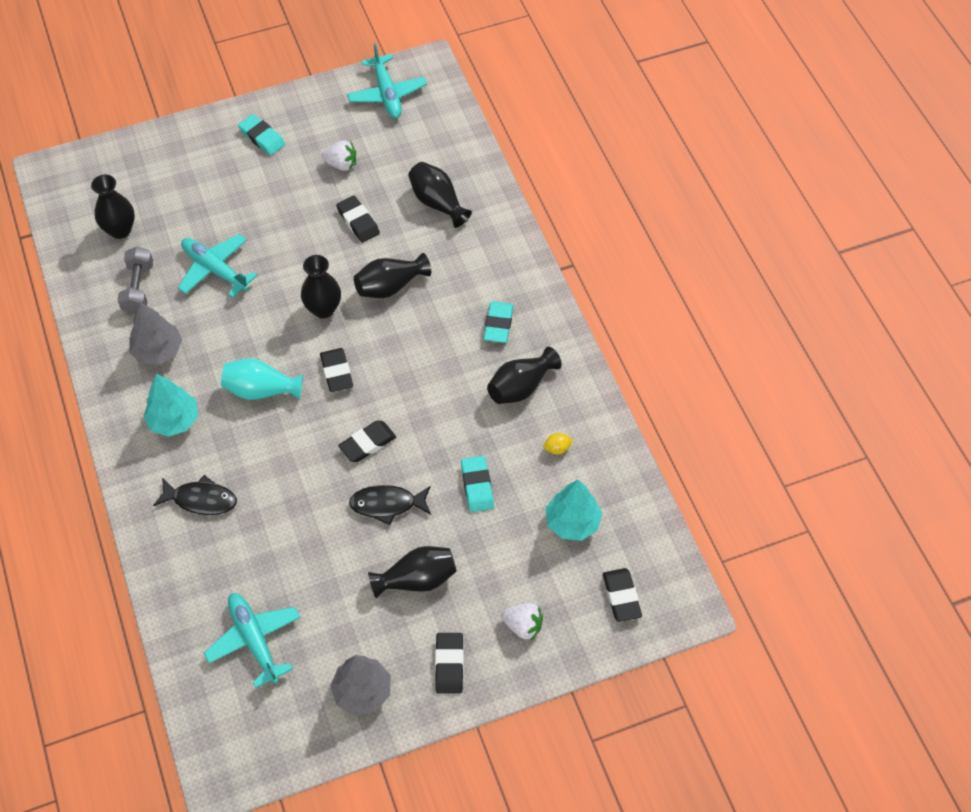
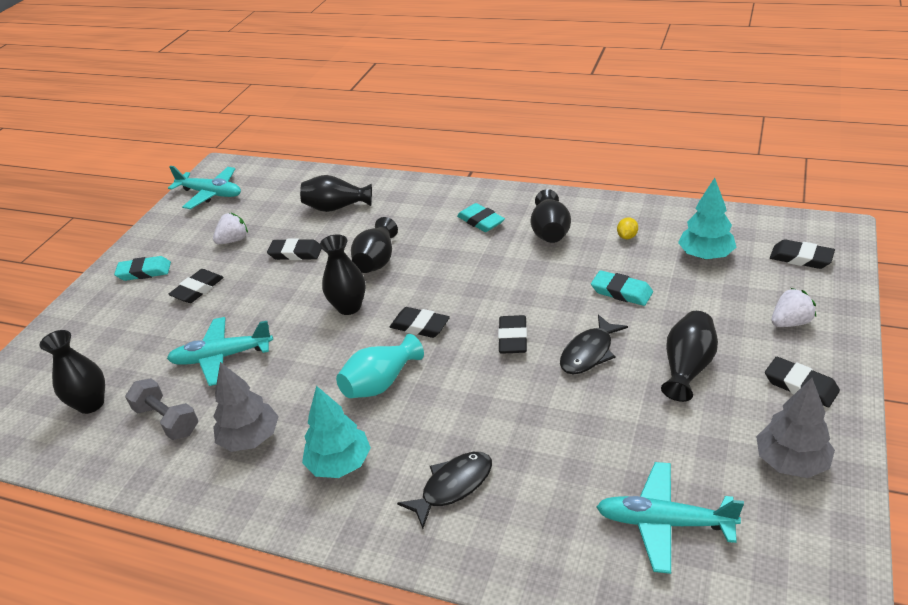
camera: 45 degrees left, 20 degrees down
(269, 191) = (198, 289): none -> black eraser

